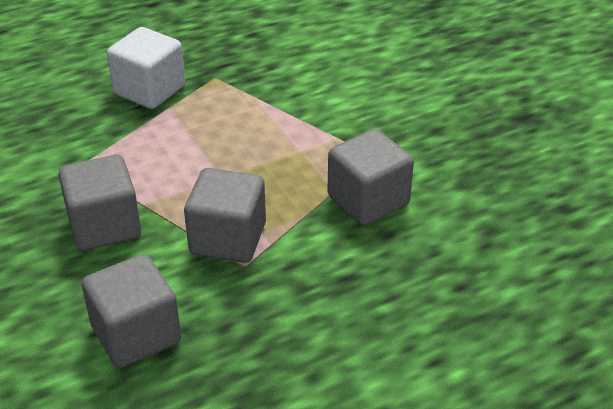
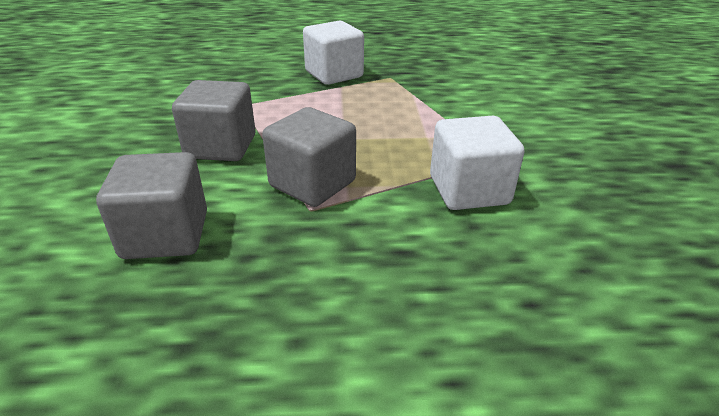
camera: 25 degrees right, 5 degrees down
(368, 200) = (469, 190): grey cube -> white cube

